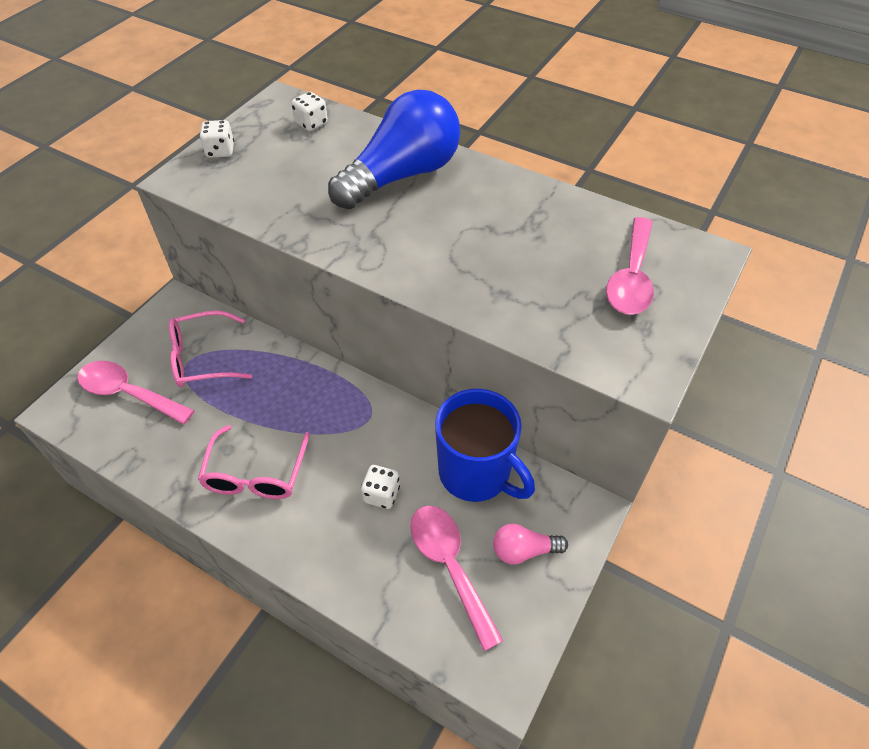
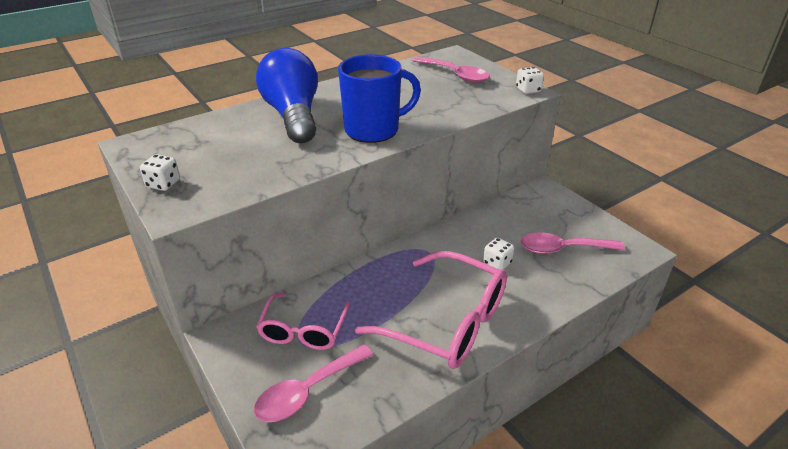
camera: 65 degrees left, 15 degrees down
(256, 474) = (447, 322): pink glasses -> pink glasses, size x1.64
(311, 123) = (184, 136): white dice -> white dice (528, 90)
(476, 473) = (500, 220): blue mug -> blue mug (374, 130)
(523, 550) = (562, 218): pink light bulb -> none

